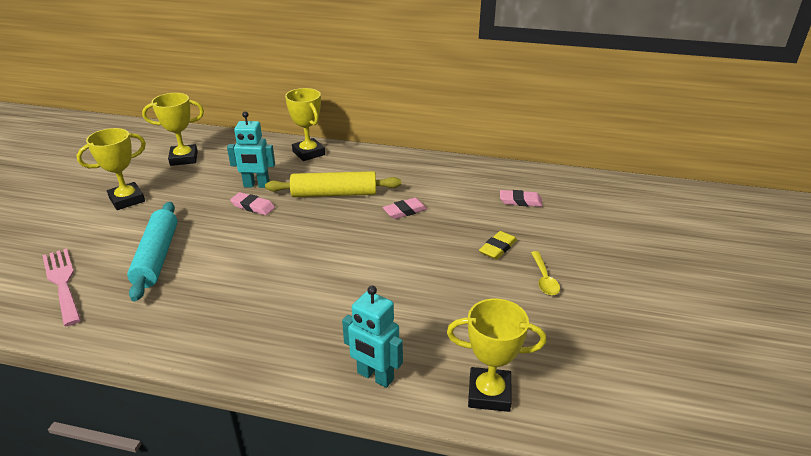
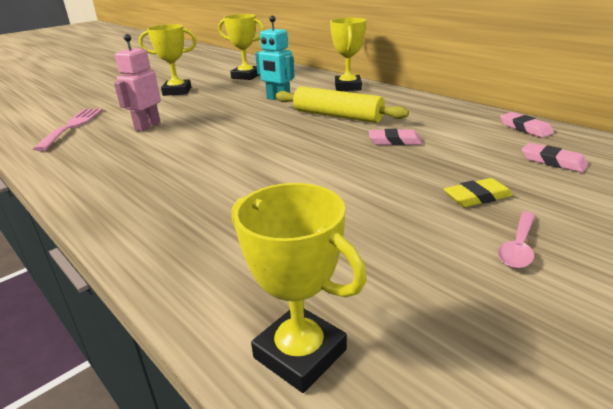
camera: 35 degrees right, 5 degrees down
(156, 257) = (147, 126): turquoise rolling pin -> pink robot
(253, 206) = (257, 111): pink eraser -> pink eraser (525, 128)
(375, 376) = (191, 272): turquoise robot -> none
(544, 279) = (518, 247): yellow spoon -> pink spoon

